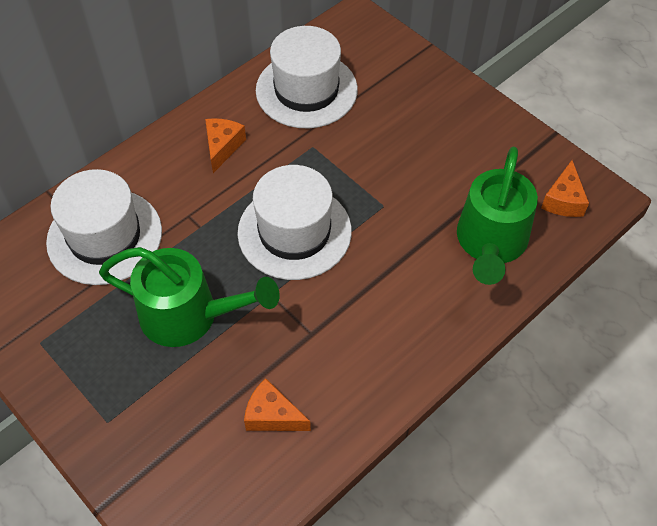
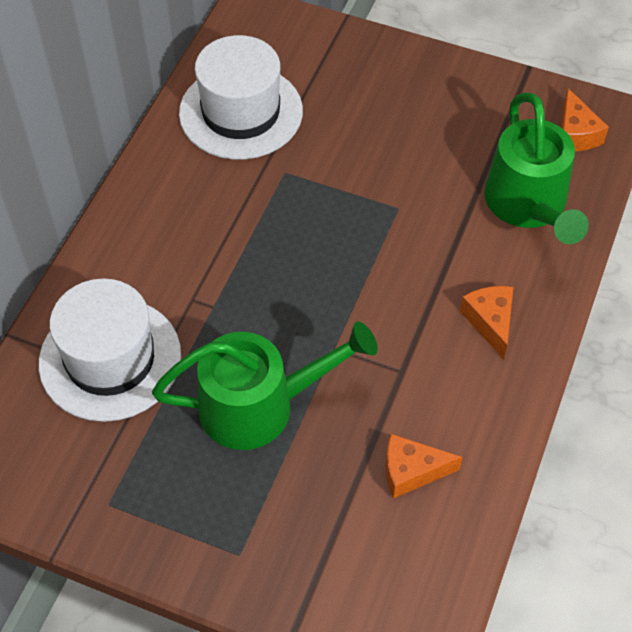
camera: 25 degrees left, 0 degrees up
(222, 147) = (184, 209): orange cheese -> orange cheese (490, 322)
(294, 232) = (320, 271): white hat -> none

